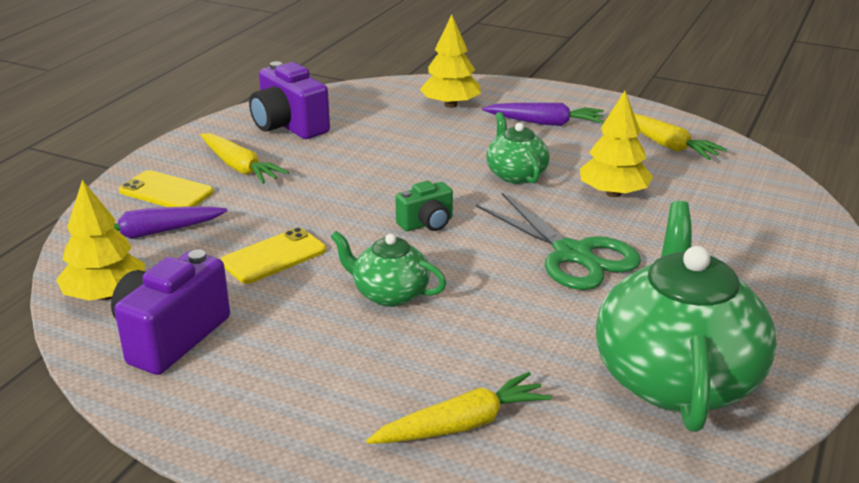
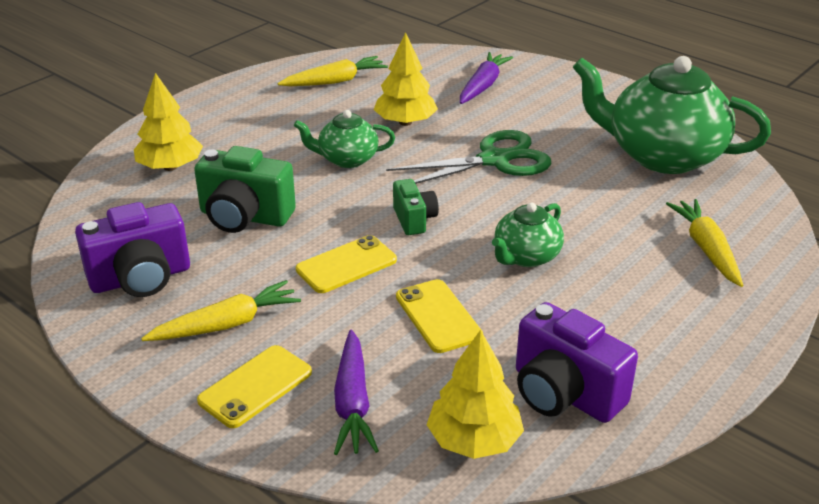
camera: 75 degrees left, 5 degrees up
(337, 202) = (346, 265): none -> yellow phone
(391, 147) = (244, 217): none -> green camera
(545, 123) = (252, 125): purple carrot -> purple carrot (483, 85)

